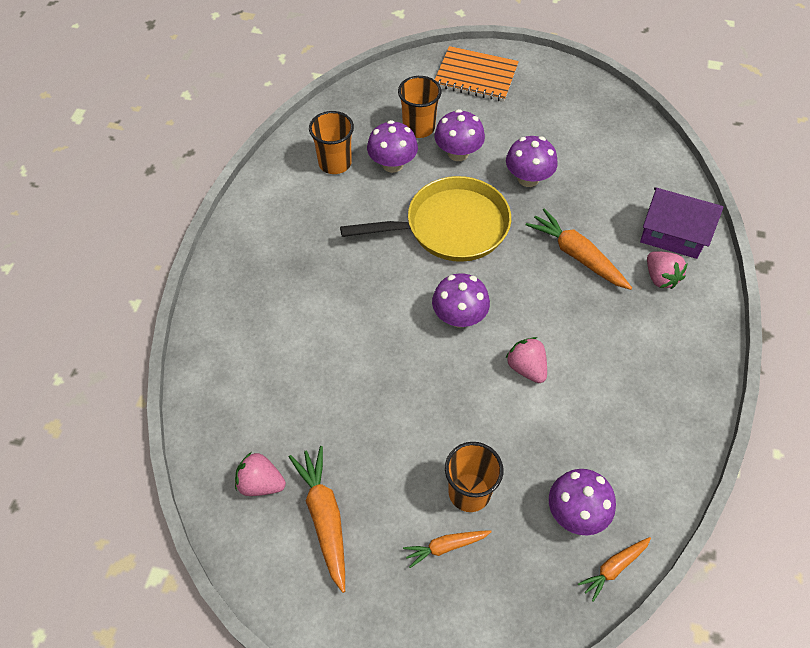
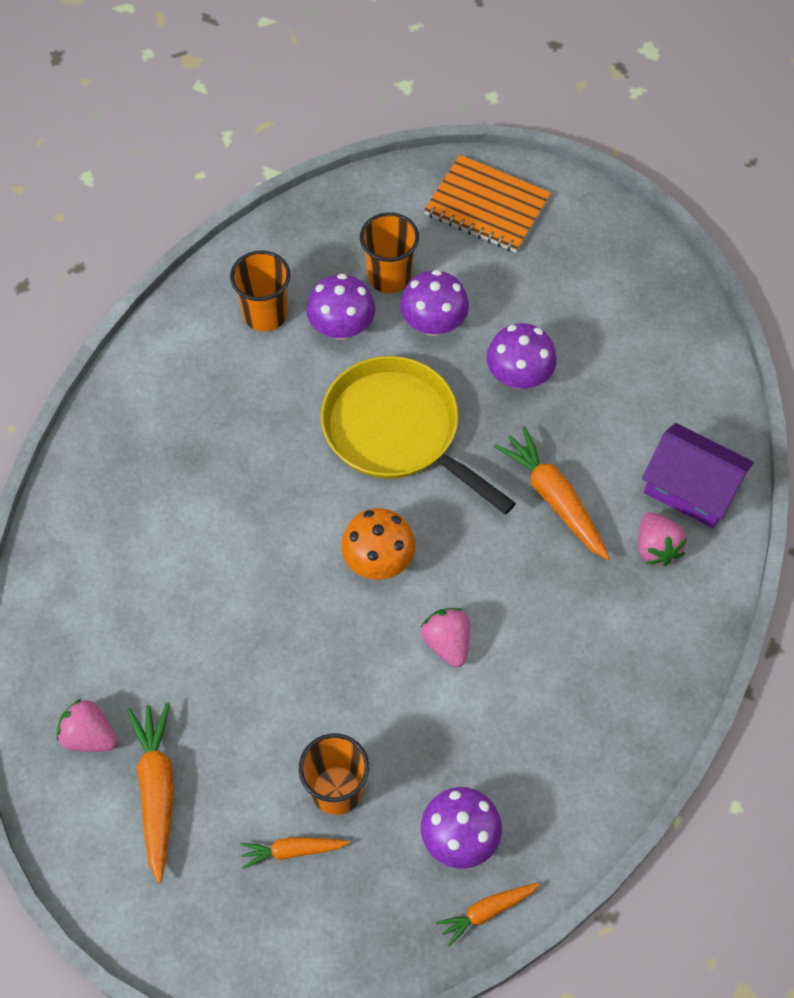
camera: 10 degrees right, 5 degrees up
(450, 227) = (397, 431): yellow pan -> yellow pan turned 135 degrees counterclockwise
(459, 317) = (378, 560): purple mushroom -> orange mushroom

